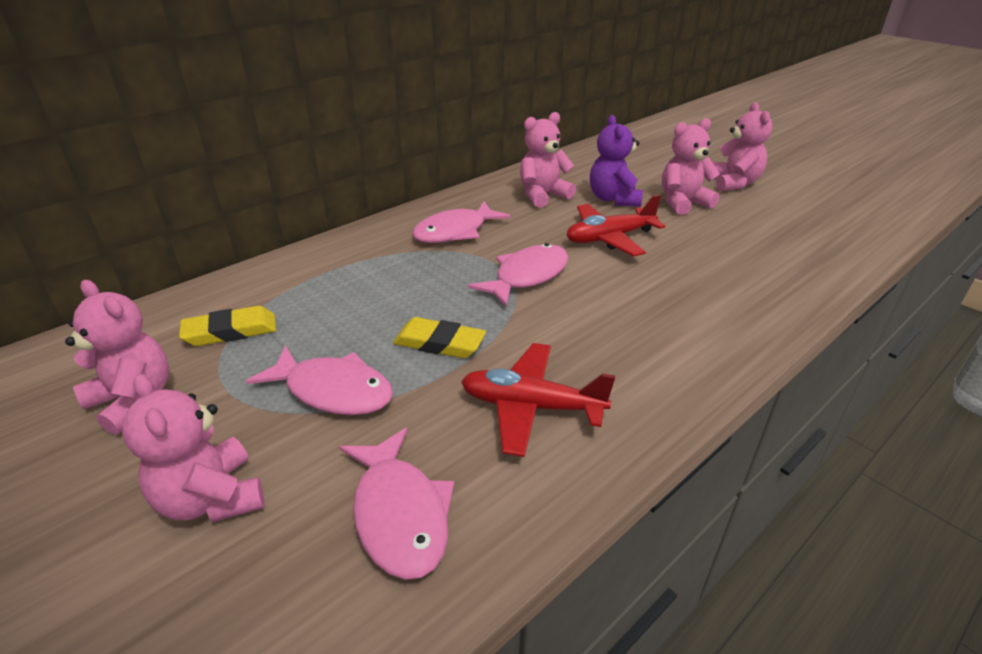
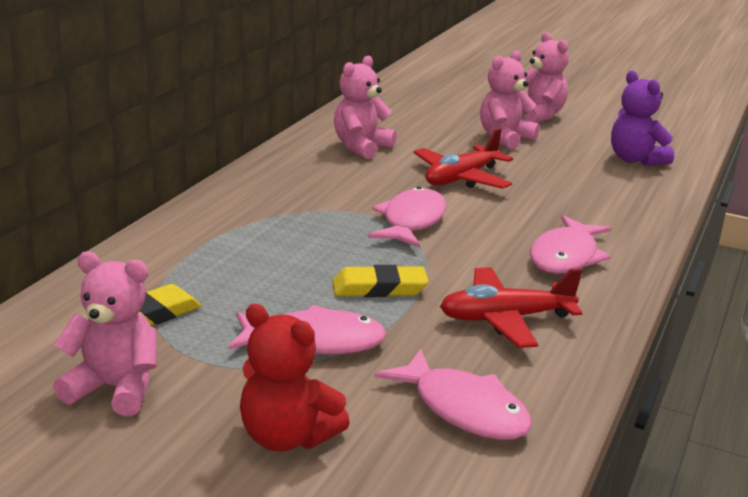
camera: 25 degrees left, 10 degrees down
(212, 498) = (287, 437): pink teddy bear -> red teddy bear
(455, 232) = (301, 192): pink fish -> pink fish (566, 256)
(613, 199) = (436, 142): purple teddy bear -> purple teddy bear (635, 160)

